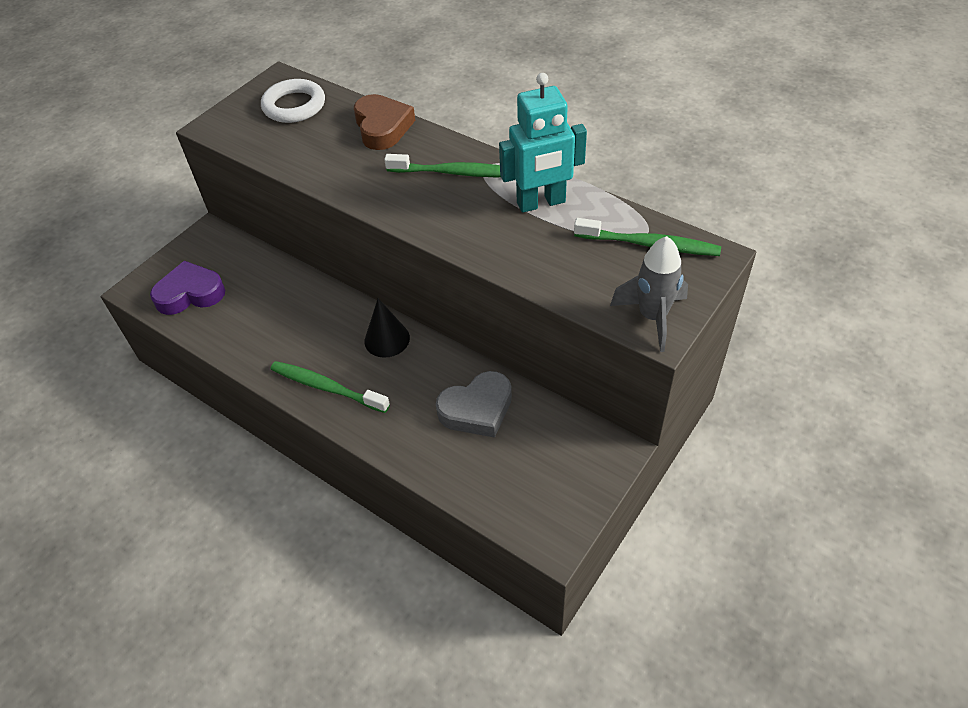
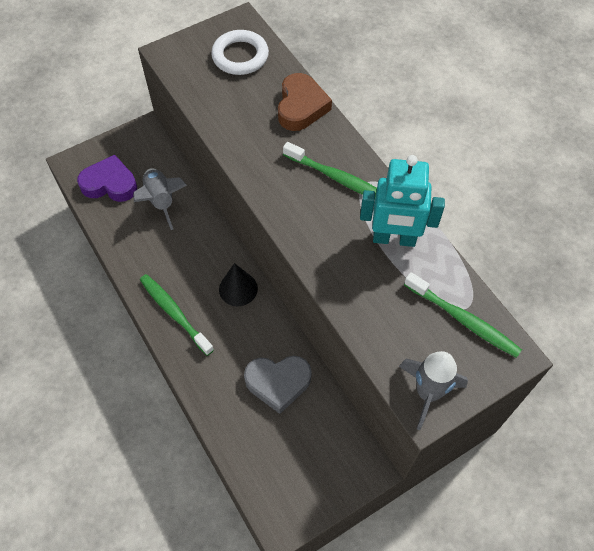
camera: 20 degrees right, 10 degrees up
(258, 290) = (161, 201): none -> grey rocket

